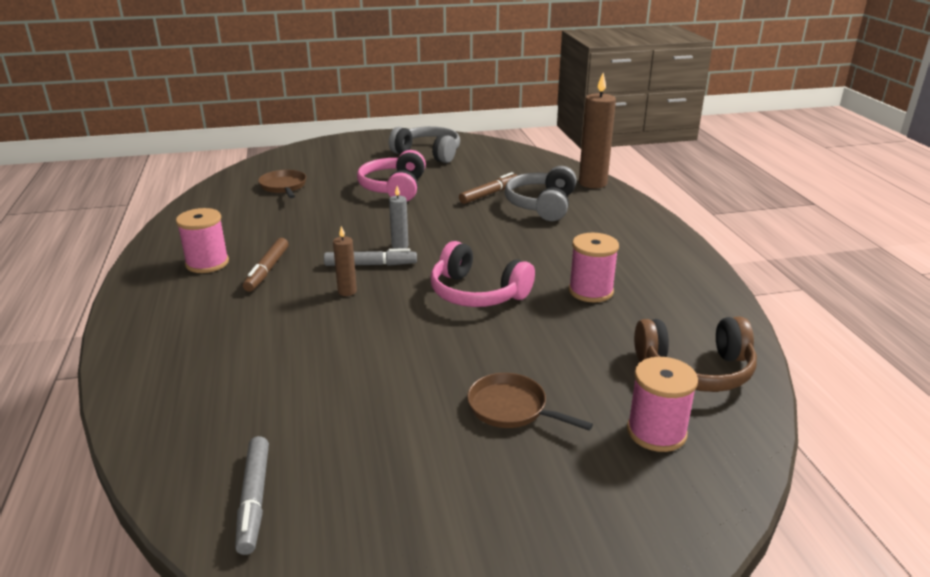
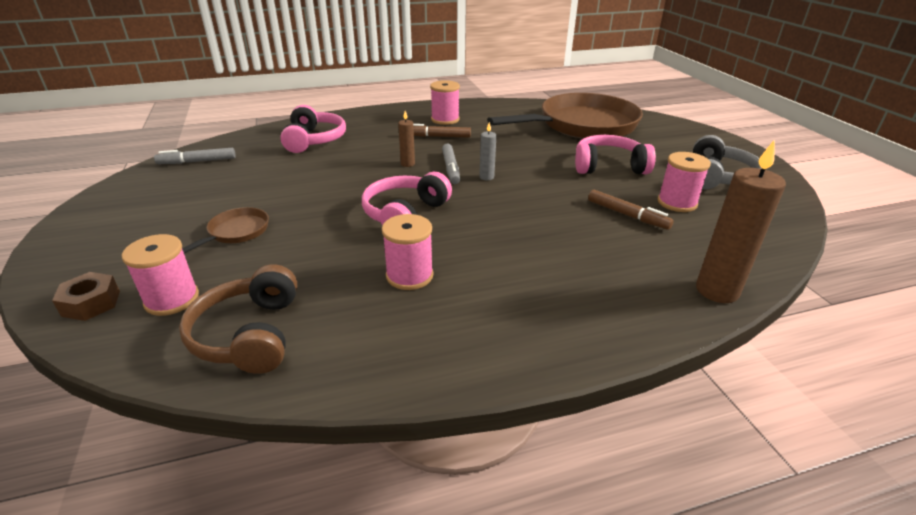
camera: 85 degrees right, 5 degrees up
(222, 372) = (314, 140): none -> pink headphones
(284, 187) = (582, 125): brown pan -> brown pan, size x2.43
(470, 174) = (677, 203): none -> pink spool
(542, 205) = (615, 248): grey headphones -> none
(679, 499) = (91, 303): none -> brown nut

